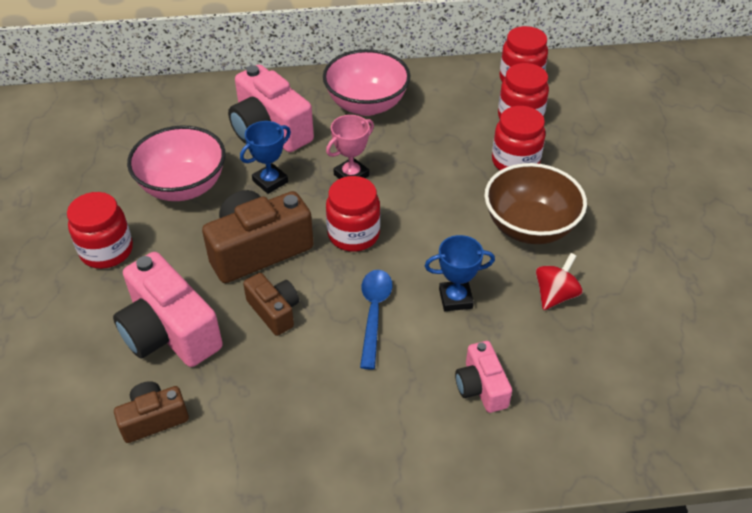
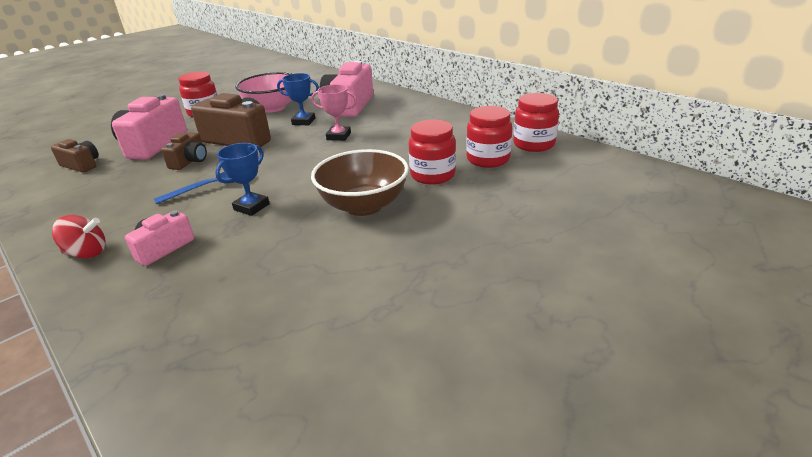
camera: 55 degrees right, 15 degrees down
(353, 234) = (282, 156): red jar -> none
(366, 105) = (414, 116): pink bowl -> none
(455, 298) = (251, 207): blue trophy -> blue trophy turned 75 degrees clockwise
(555, 295) = (294, 243): red spinning top -> red spinning top (87, 253)

